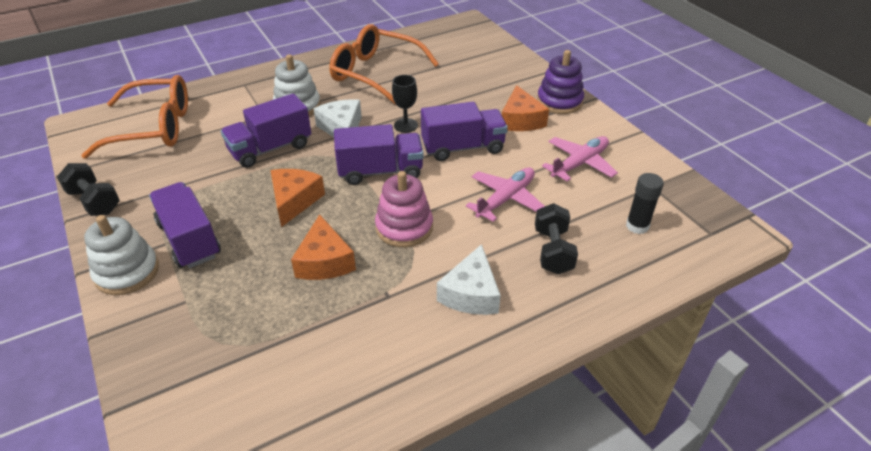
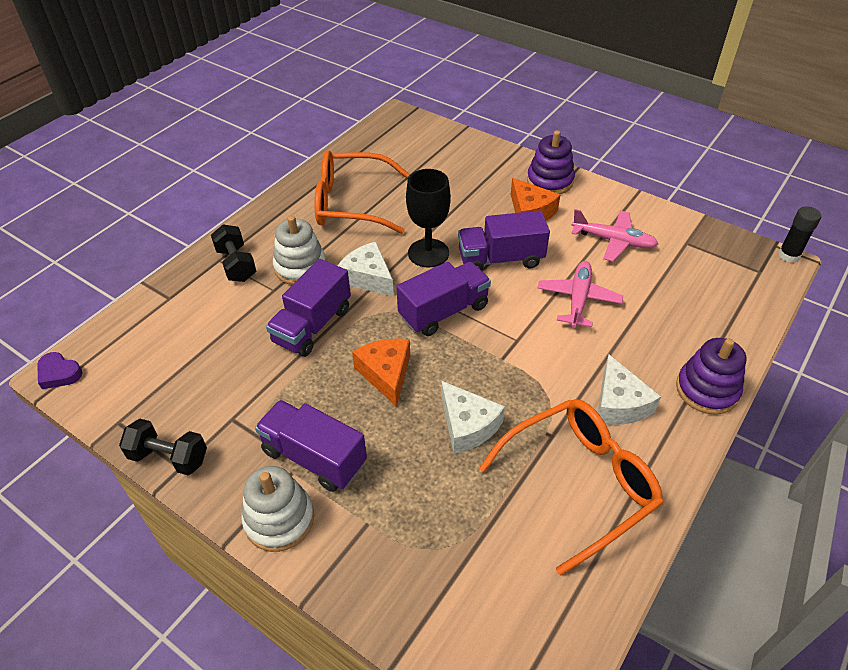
camera: 25 degrees left, 5 degrees up
(77, 124) = (59, 373): none -> purple heart
(154, 128) = (159, 346): orange glasses -> orange glasses (579, 483)
(325, 261) = (467, 425): orange cheese -> white cheese
(404, 227) = (512, 362): pink stacking toy -> none
(405, 125) = (428, 253): black goblet -> black goblet, size x1.60
(463, 148) = (500, 259): purple truck -> purple truck turned 150 degrees counterclockwise
(553, 251) = (654, 335): black dumbbell -> black dumbbell (236, 265)
(567, 314) = (707, 390): none -> purple stacking toy
(579, 164) = (613, 241): pink plane -> pink plane turned 90 degrees clockwise
(637, 226) = (701, 285): black glue stick -> black glue stick (788, 255)

